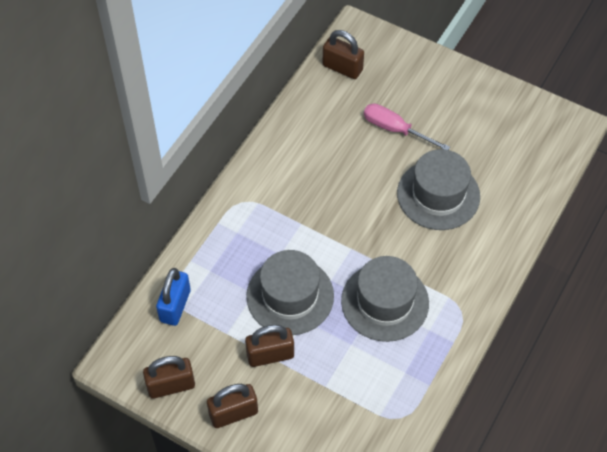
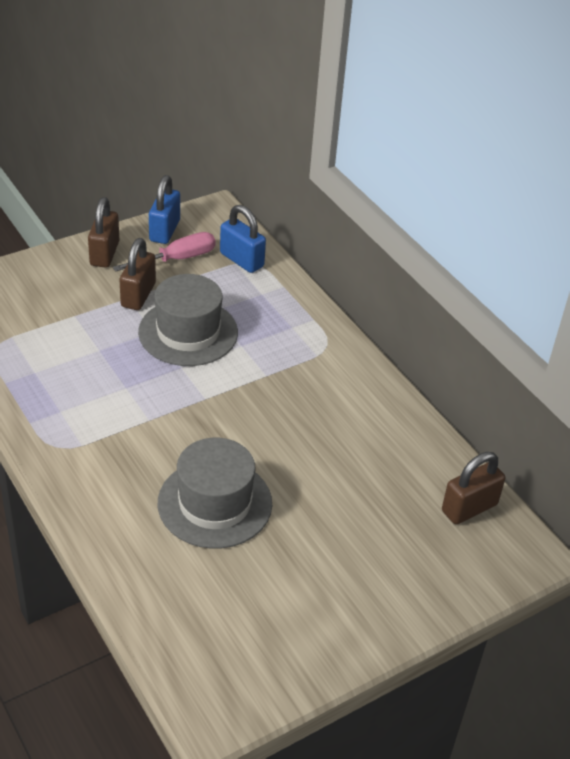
camera: 115 degrees right, 15 degrees down
(171, 385) = (165, 231): brown padlock -> blue padlock
(385, 302) = (121, 393): grey hat -> none
(395, 129) = (338, 511): pink screwdriver -> pink screwdriver (177, 259)

